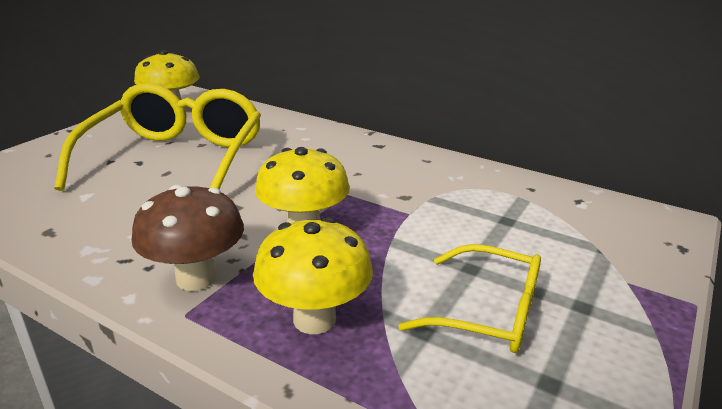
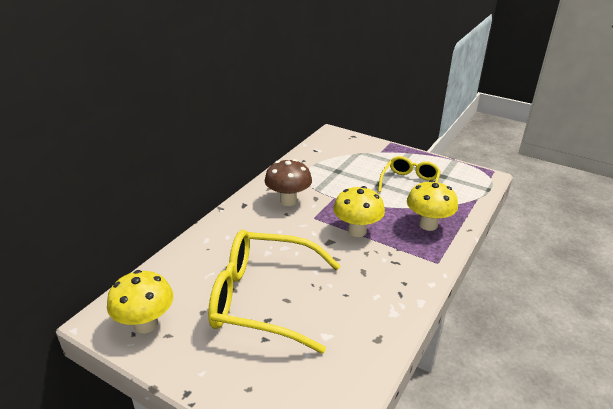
camera: 90 degrees left, 5 degrees up
(196, 278) = (410, 263): brown mushroom -> brown mushroom (288, 201)

